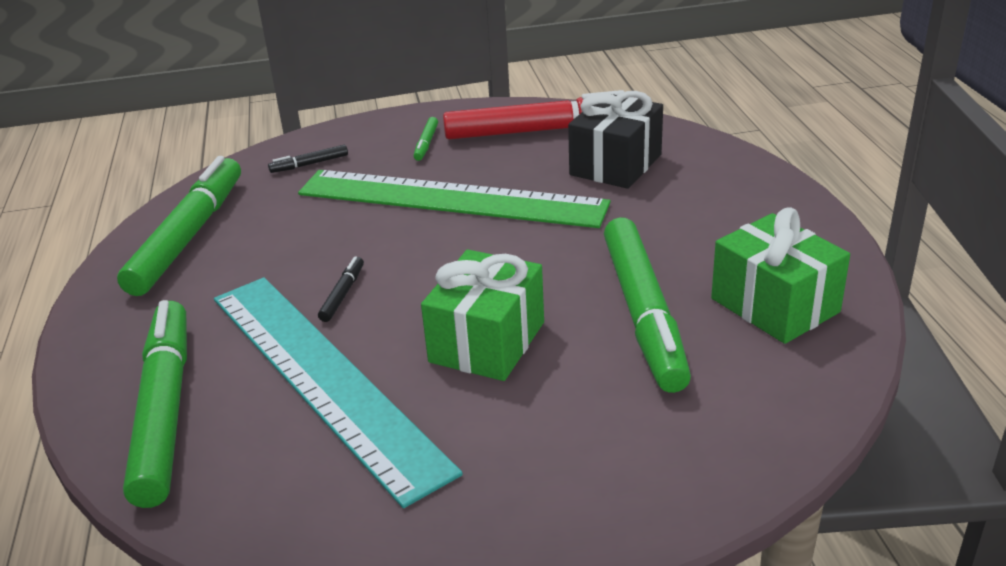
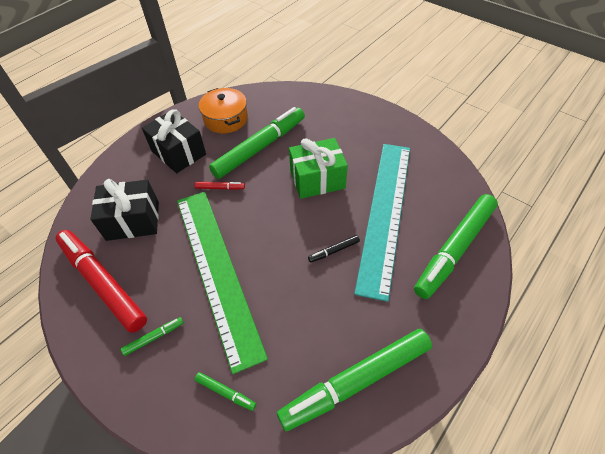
camera: 130 degrees left, 20 degrees up
(309, 164) = (225, 392): black marker -> green marker
(592, 243) = (220, 188): none -> red marker
(724, 231) = (179, 153): none -> black gift
(774, 305) = (226, 119): green gift -> orange pot

